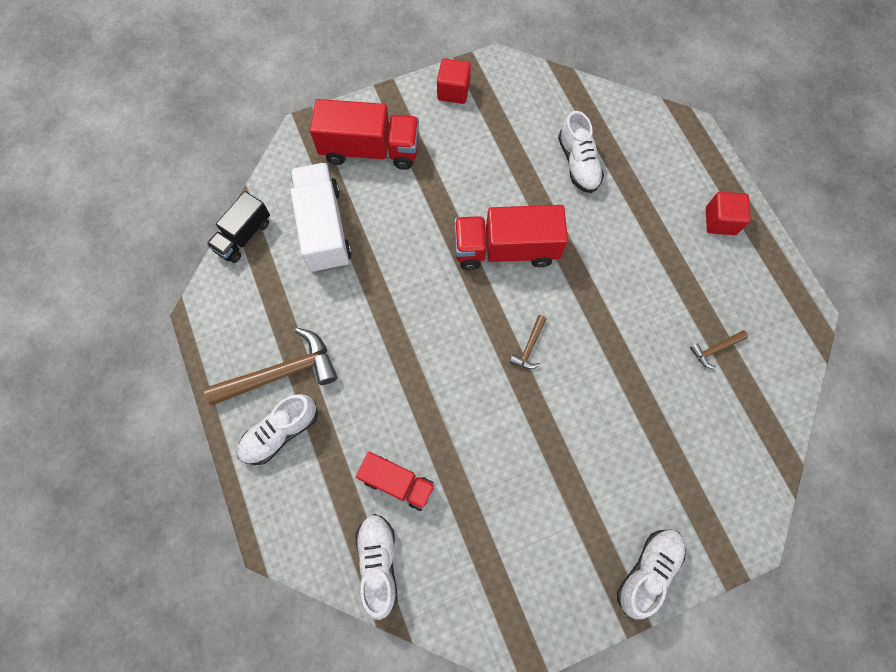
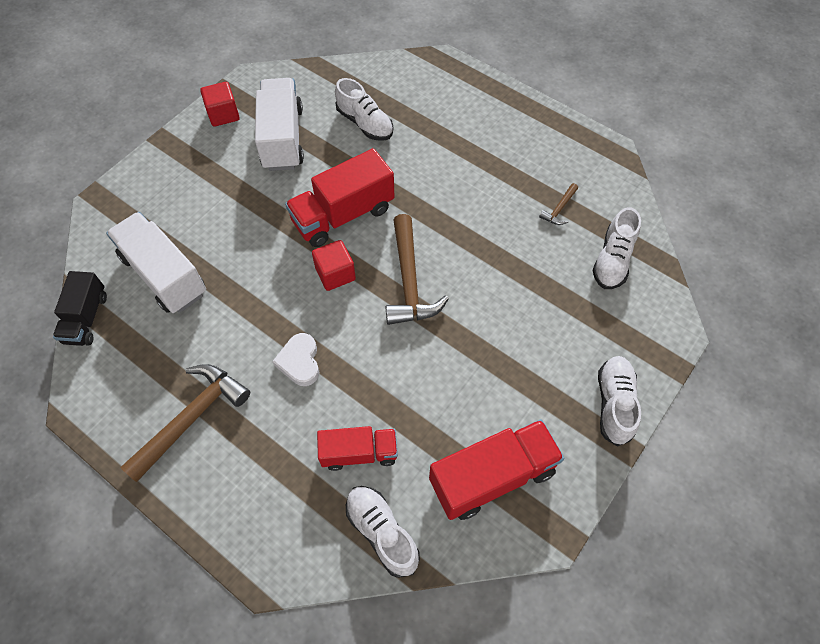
camera: 30 degrees left, 10 degrees down
(280, 432) = (220, 471): white shoe -> white shoe (612, 260)
(370, 150) = (172, 192): red truck -> red truck (492, 476)
(393, 371) = (300, 362): none -> white heart
(493, 142) = (283, 138): none -> white truck
(529, 347) = (409, 281): brown hammer -> brown hammer, size x2.14
(720, 221) = (504, 115): red cube -> red cube (335, 274)

